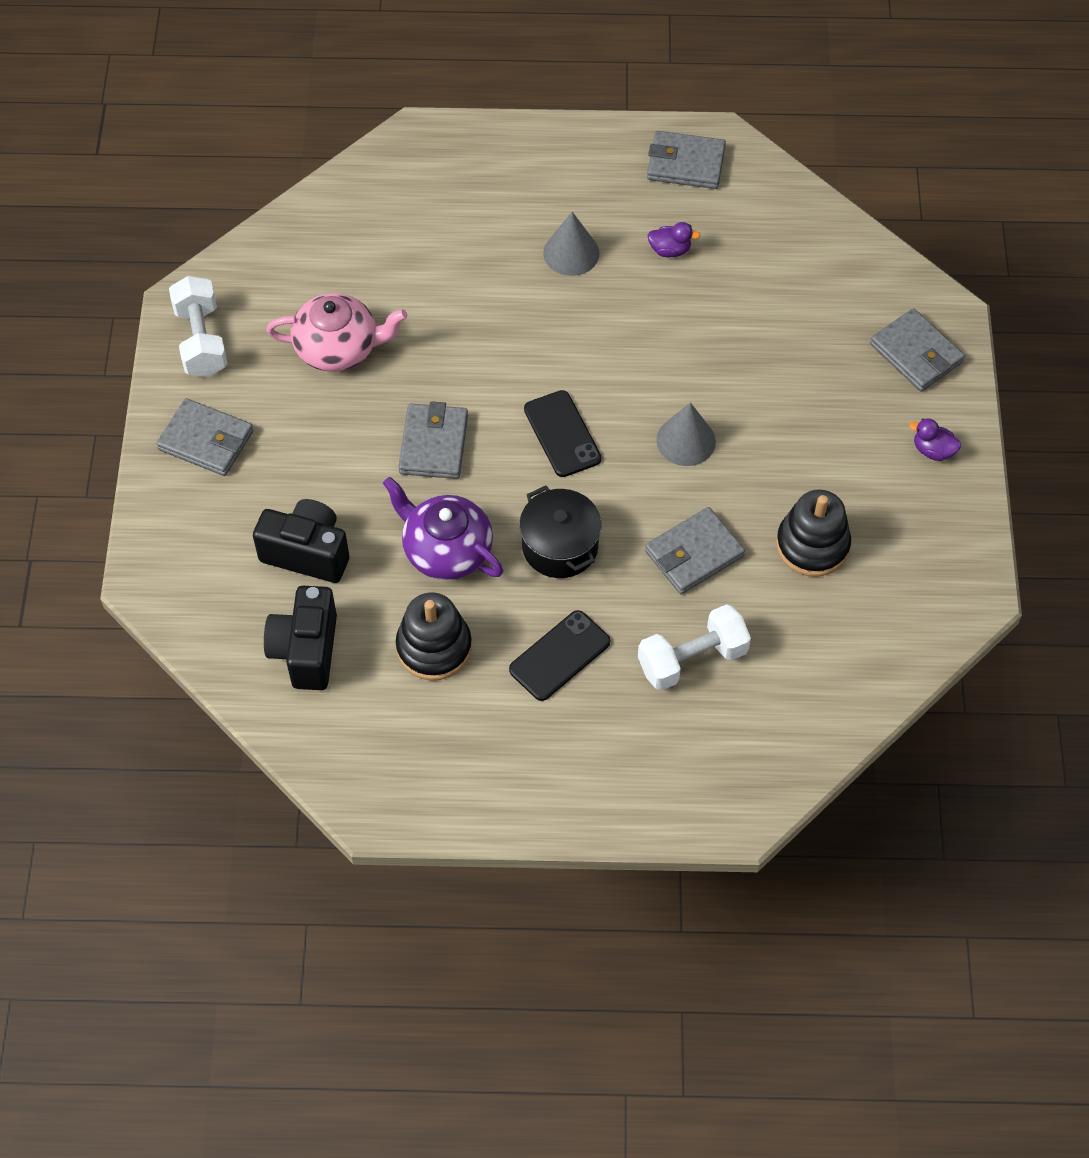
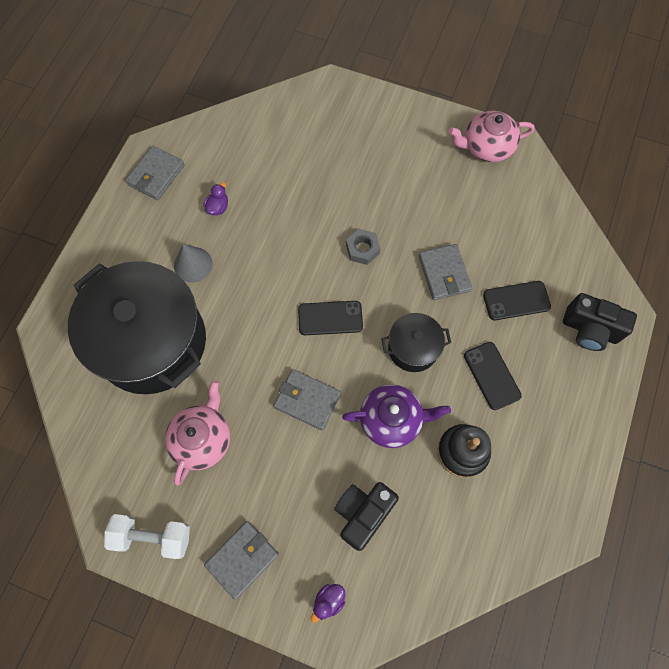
camera: 70 degrees left, 10 degrees up
(306, 650) = (440, 538): black camera -> black camera (589, 330)
(443, 249) = (151, 342): none -> black pot
(446, 550) = (392, 419): purple teapot -> purple teapot turned 150 degrees counterclockwise
(686, 440) = (362, 249): grey cone -> grey nut
(692, 659) = (516, 301): white dumbbell -> black phone
(812, 545) = (459, 209): black stacking toy -> none
(916, 353) = (349, 109): grey wallet -> none
(932, 450) = (417, 126): purple duck -> purple duck (329, 600)
(944, 553) = (486, 147): none -> pink teapot

